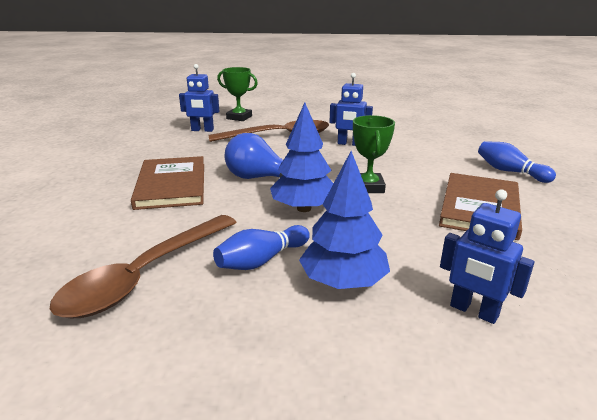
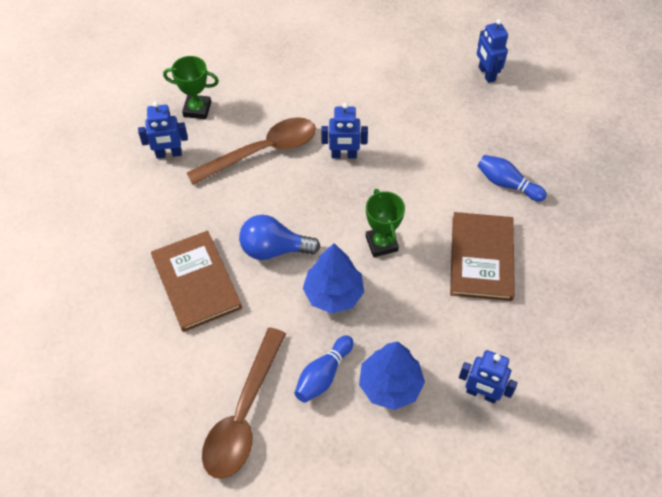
camera: 15 degrees left, 30 degrees up
(489, 125) = (486, 74): none -> blue robot

